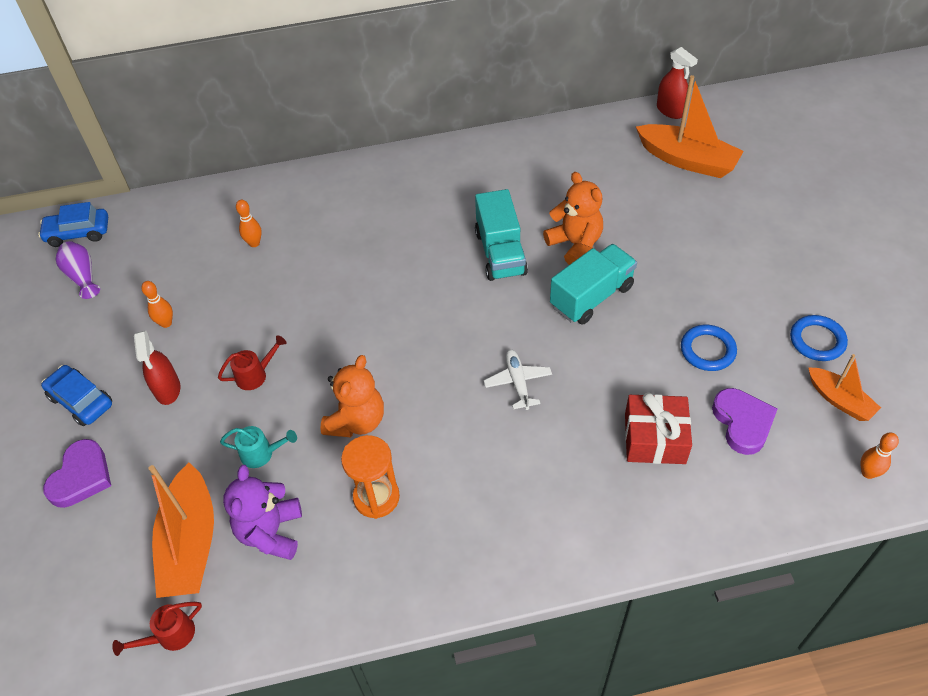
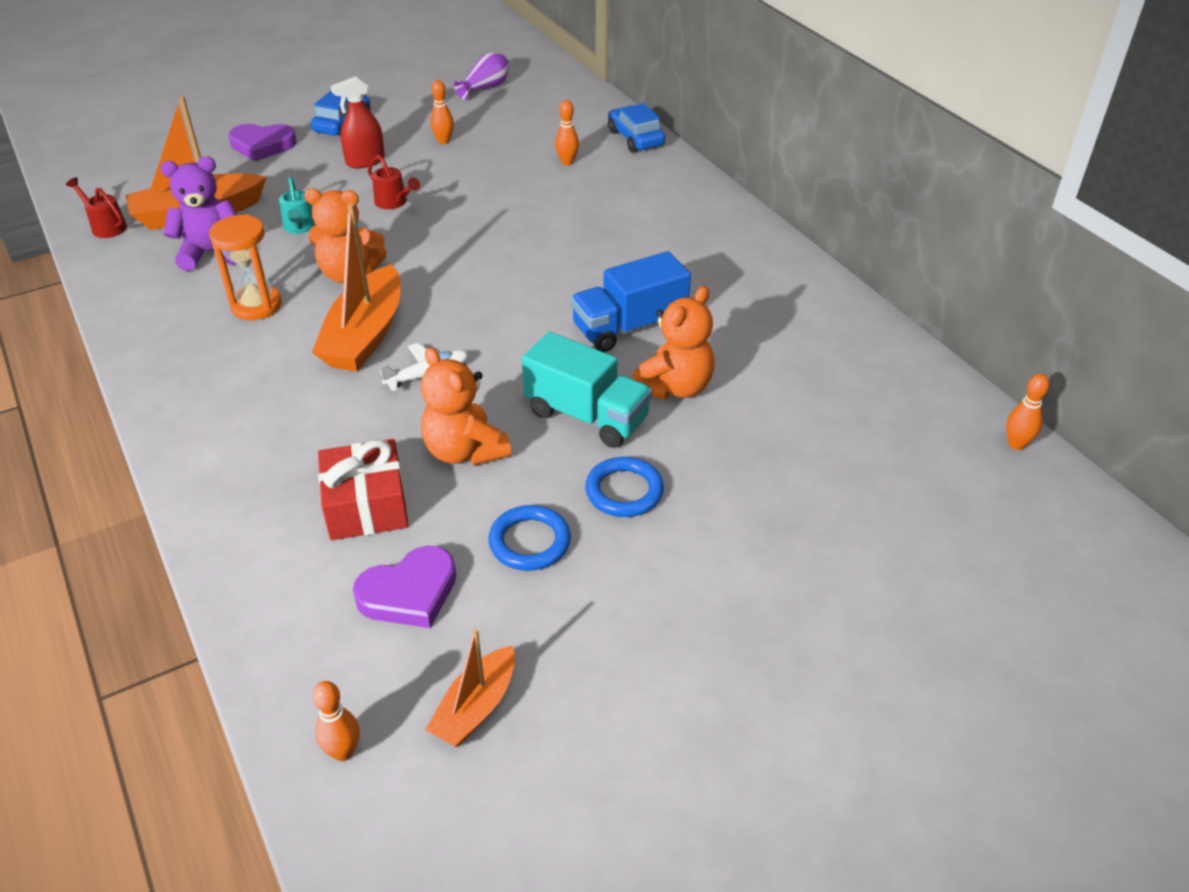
camera: 70 degrees right, 10 degrees down
(78, 233) = (537, 72): blue car -> blue car (635, 138)
(500, 253) = (629, 327): turquoise truck -> blue truck
(610, 372) = (464, 451): none -> orange teddy bear
(670, 110) = (1016, 444): red spray bottle -> orange bowling pin
(687, 160) = (911, 476): orange boat -> orange boat (365, 335)
(817, 340) = (589, 671): blue ring -> blue ring (624, 491)

